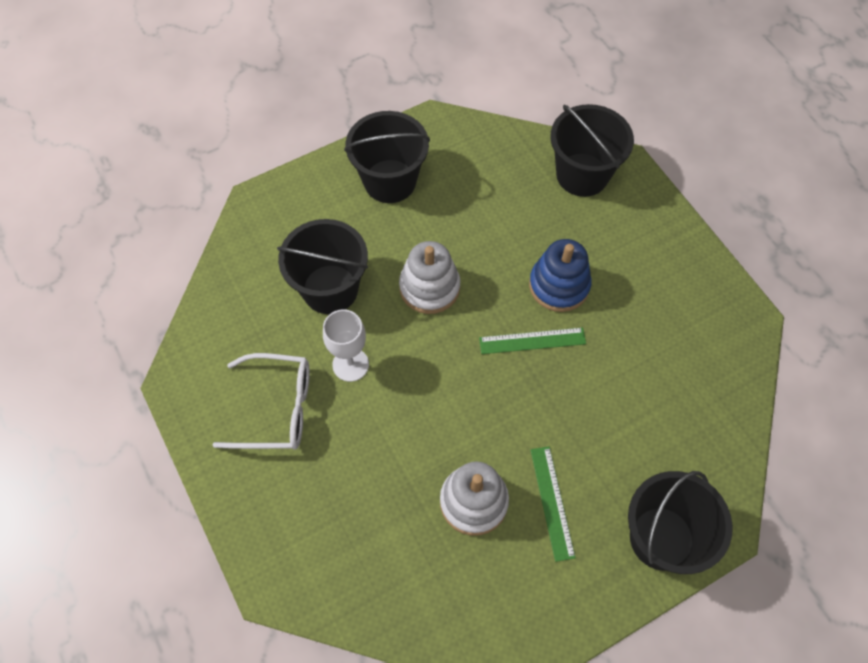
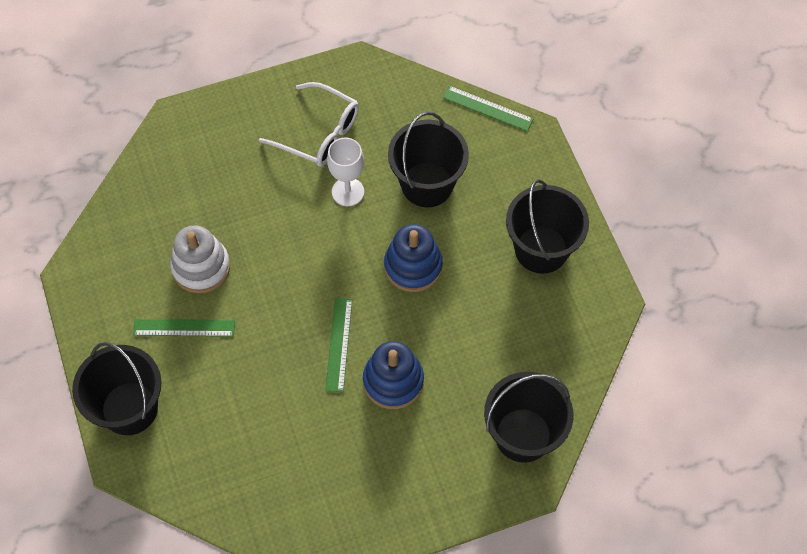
camera: 100 degrees right, 0 degrees up
(228, 246) = (487, 108): none -> green ruler
(277, 408) = (319, 133): white glasses -> white glasses turned 75 degrees counterclockwise
(429, 287) = (413, 266): white stacking toy -> blue stacking toy

